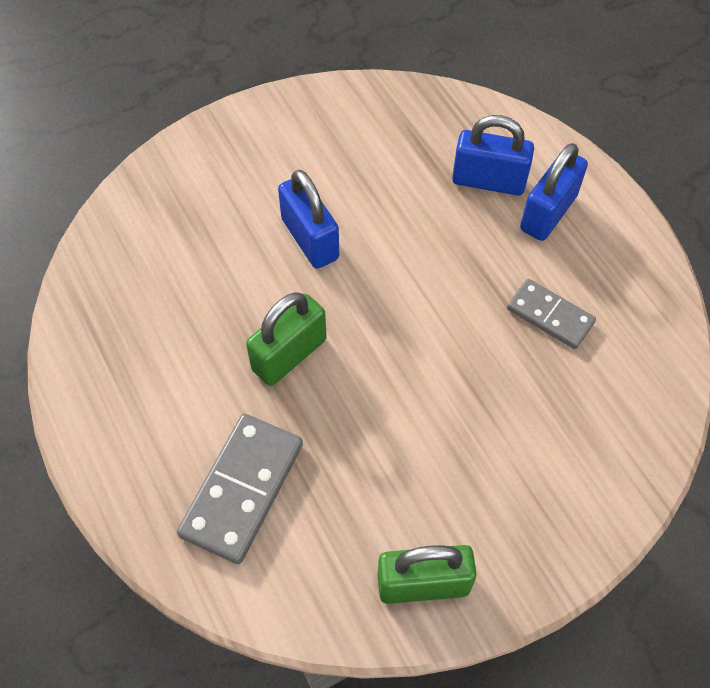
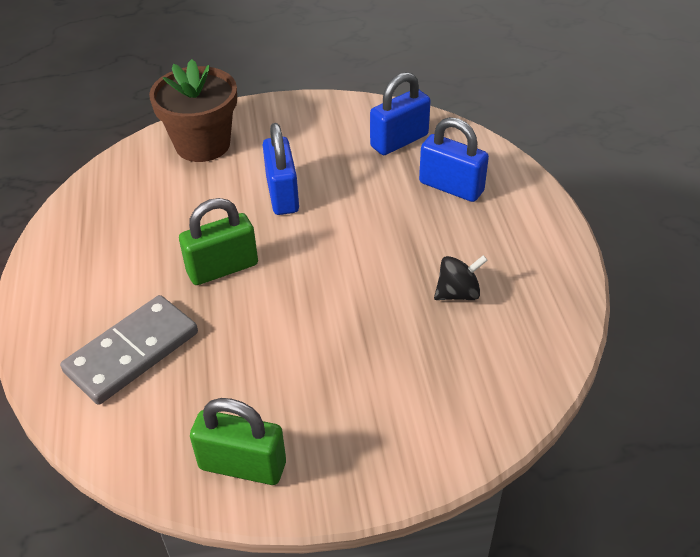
camera: 20 degrees right, 15 degrees down
(184, 192) = (202, 144): none -> brown flower pot
(548, 213) = (492, 220): blue padlock -> blue padlock (399, 141)
(550, 315) = (458, 293): grey domino -> black spinning top

